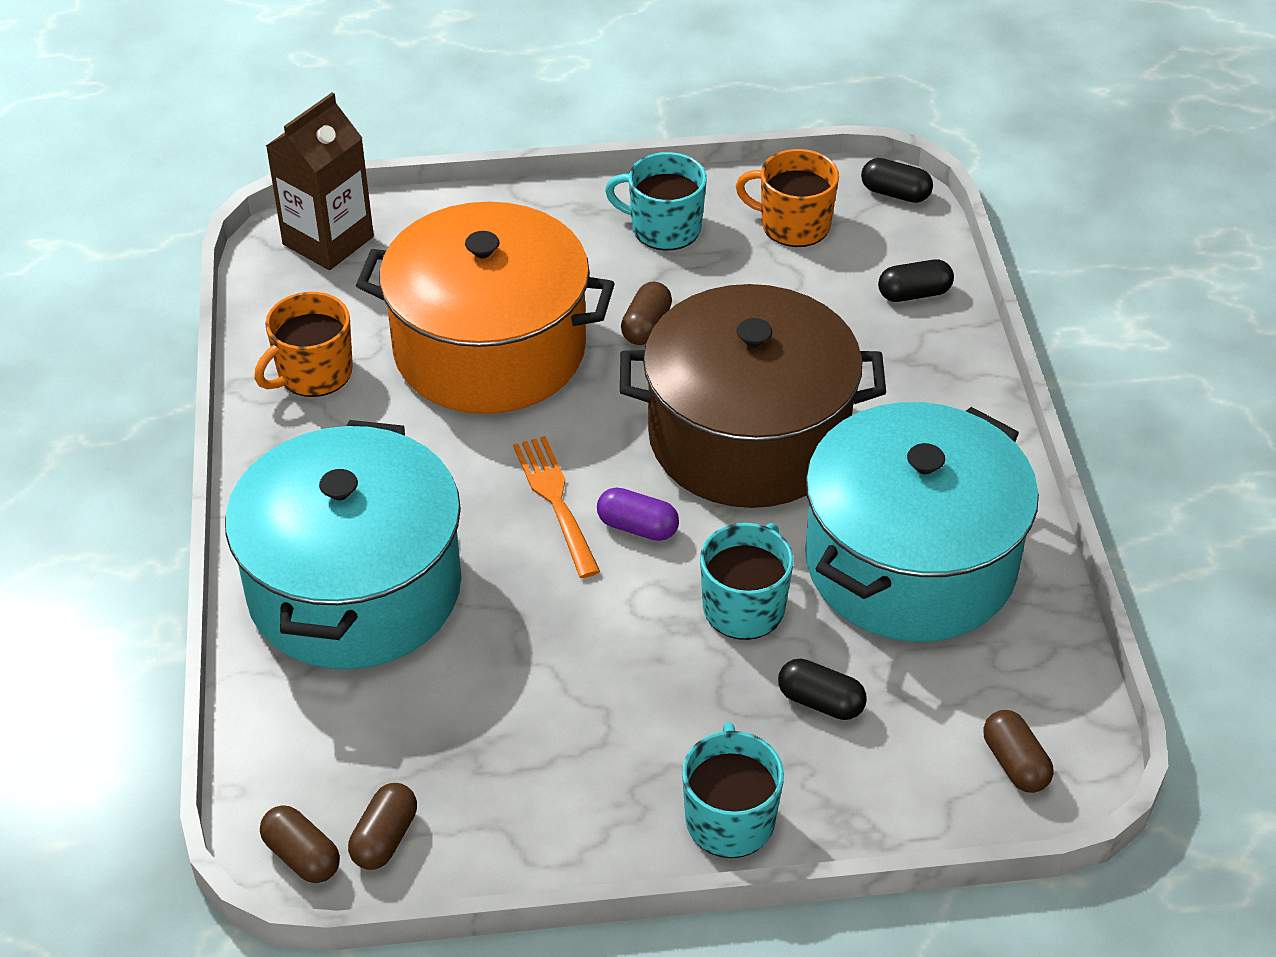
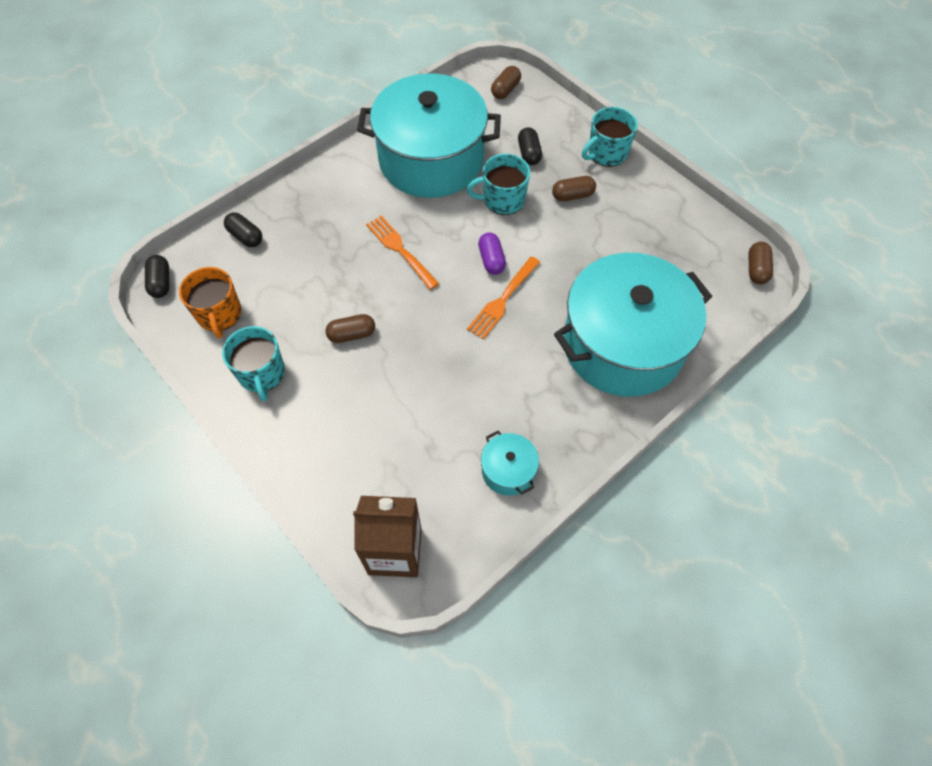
camera: 125 degrees left, 15 degrees up
(313, 373) = (508, 470): orange mug -> turquoise pot
(385, 838) = (721, 248): brown capsule -> brown capsule (572, 195)
(489, 349) = (423, 395): orange pot -> none
(748, 437) = (400, 250): brown pot -> orange fork

